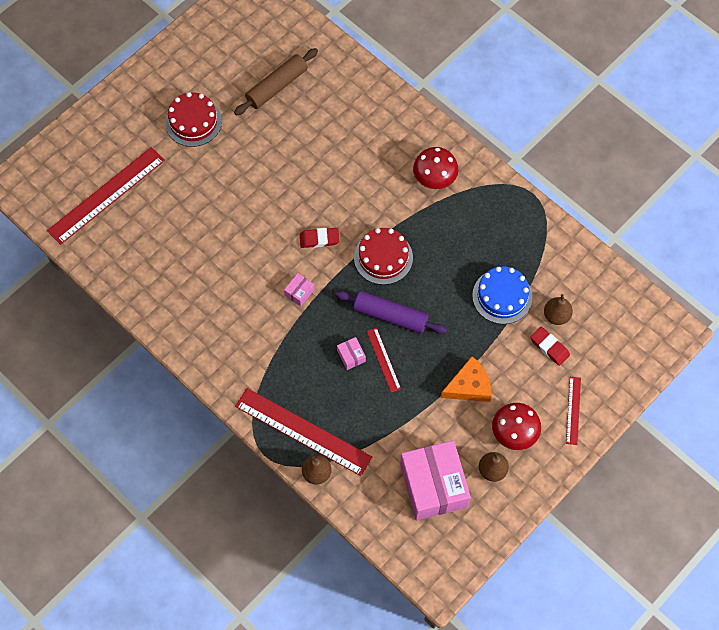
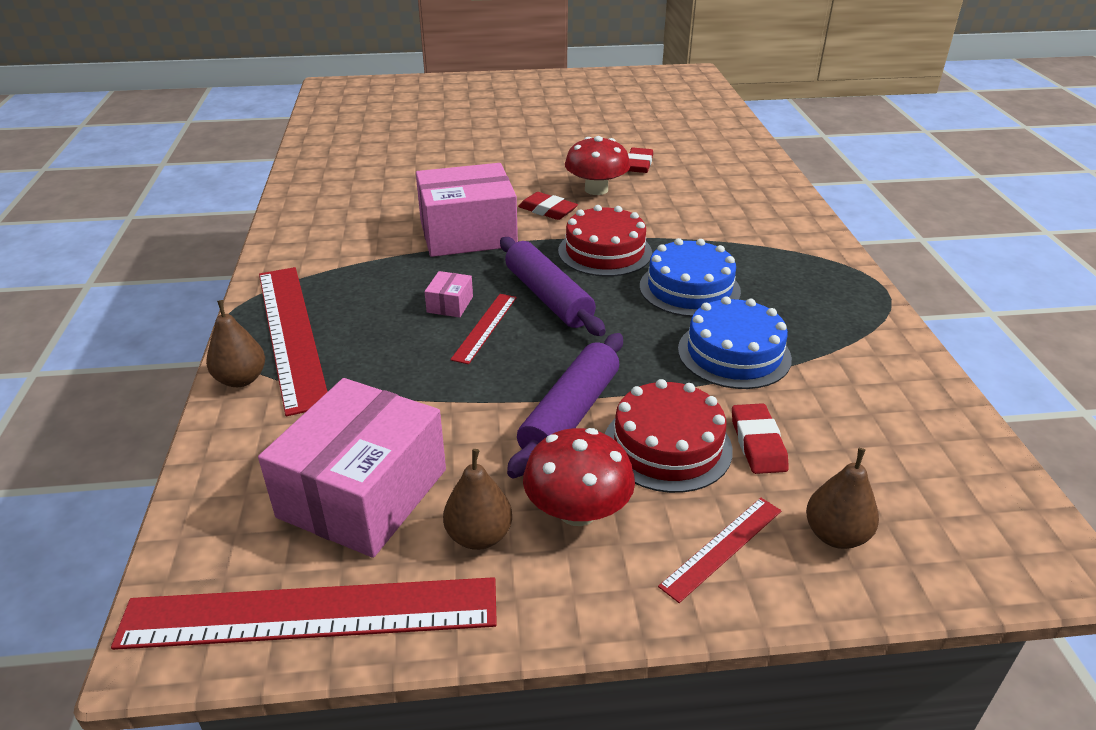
camera: 40 degrees right, 30 degrees down
(106, 195) = (389, 114): red ruler -> red ruler (311, 613)
(193, 121) = (531, 109): red cake -> red cake (667, 446)
(277, 86) = (641, 119): brown rolling pin -> none
(299, 292) = (468, 233): pink box -> pink box, size x2.49
(325, 150) = (638, 164): none -> red eraser
(434, 178) = (750, 225): red mushroom -> red mushroom (596, 189)
(447, 260) = (689, 288): none -> blue cake
(469, 386) = (570, 414): orange cheese -> purple rolling pin
(556, 316) = (807, 415): brown pear -> brown pear (835, 535)

